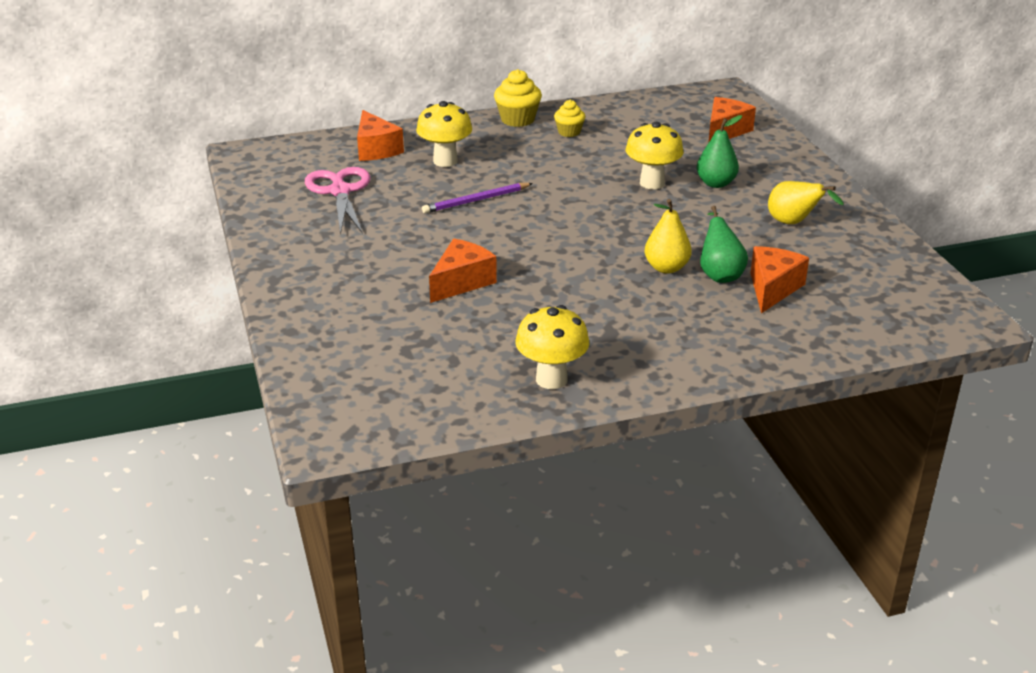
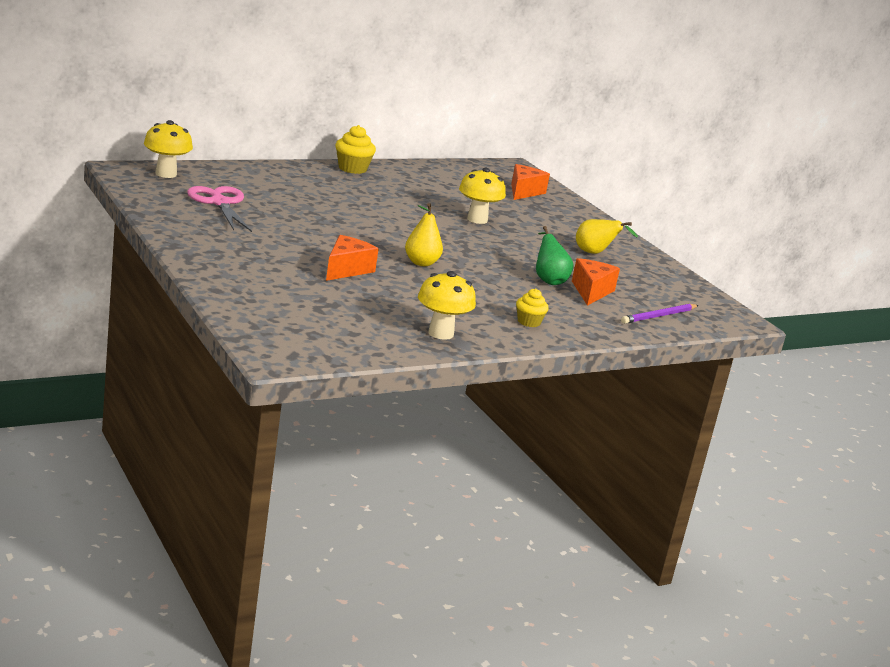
camera: 15 degrees left, 10 degrees down
(376, 149) = (239, 177): orange cheese -> none
(445, 161) = (302, 191): yellow mushroom -> yellow mushroom (166, 174)
(476, 201) = (338, 219): purple pencil -> purple pencil (659, 316)
(569, 132) = (398, 181): yellow cupcake -> yellow cupcake (528, 322)
(666, 268) = (506, 273): yellow pear -> yellow pear (421, 263)
(716, 183) = (527, 224): green pear -> none

